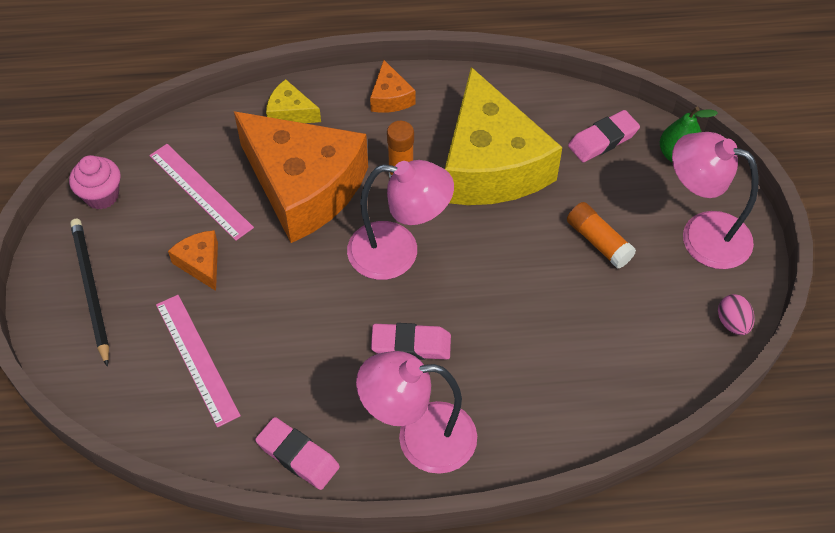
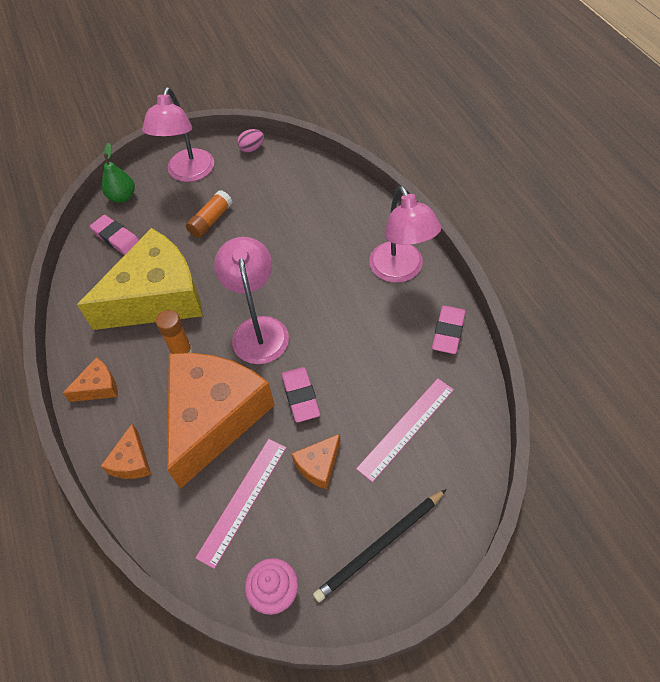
camera: 105 degrees left, 0 degrees up
(290, 112) = (131, 461): yellow cheese -> orange cheese
(411, 345) = (334, 297): pink eraser -> pink eraser (300, 396)

